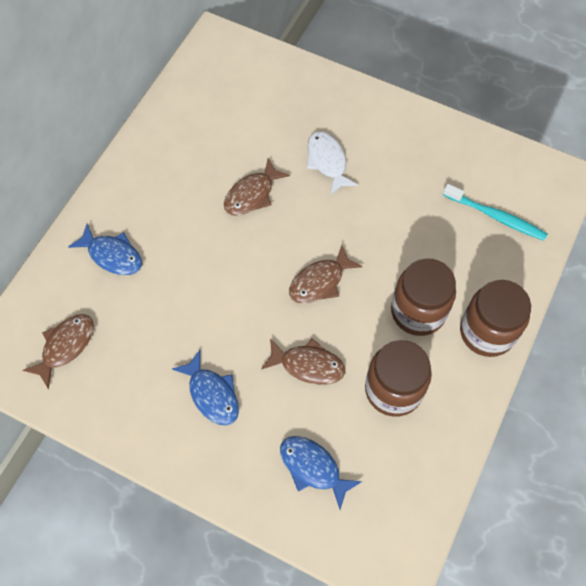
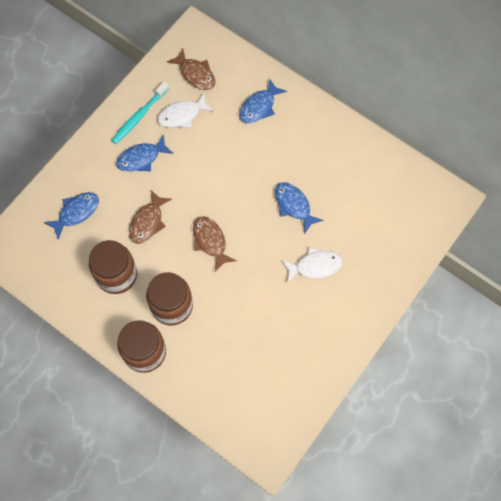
camera: 100 degrees right, 5 degrees up
(135, 352) = (182, 115): none -> white fish
(252, 194) = (294, 205): brown fish -> blue fish
(495, 216) = (241, 386): turquoise toothbrush -> turquoise toothbrush (139, 116)

